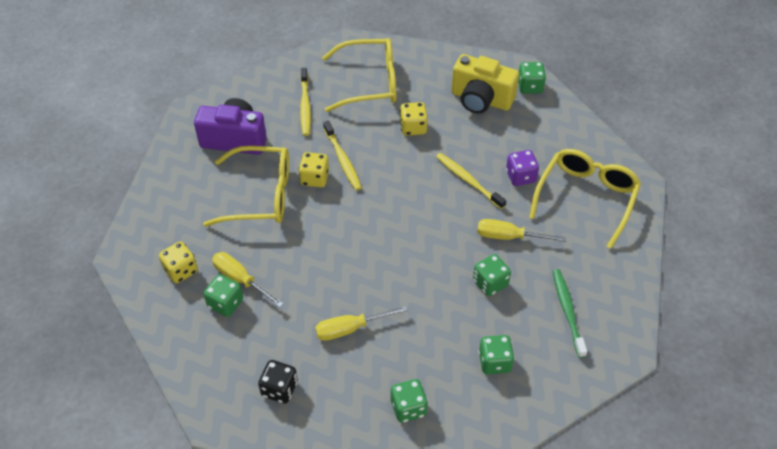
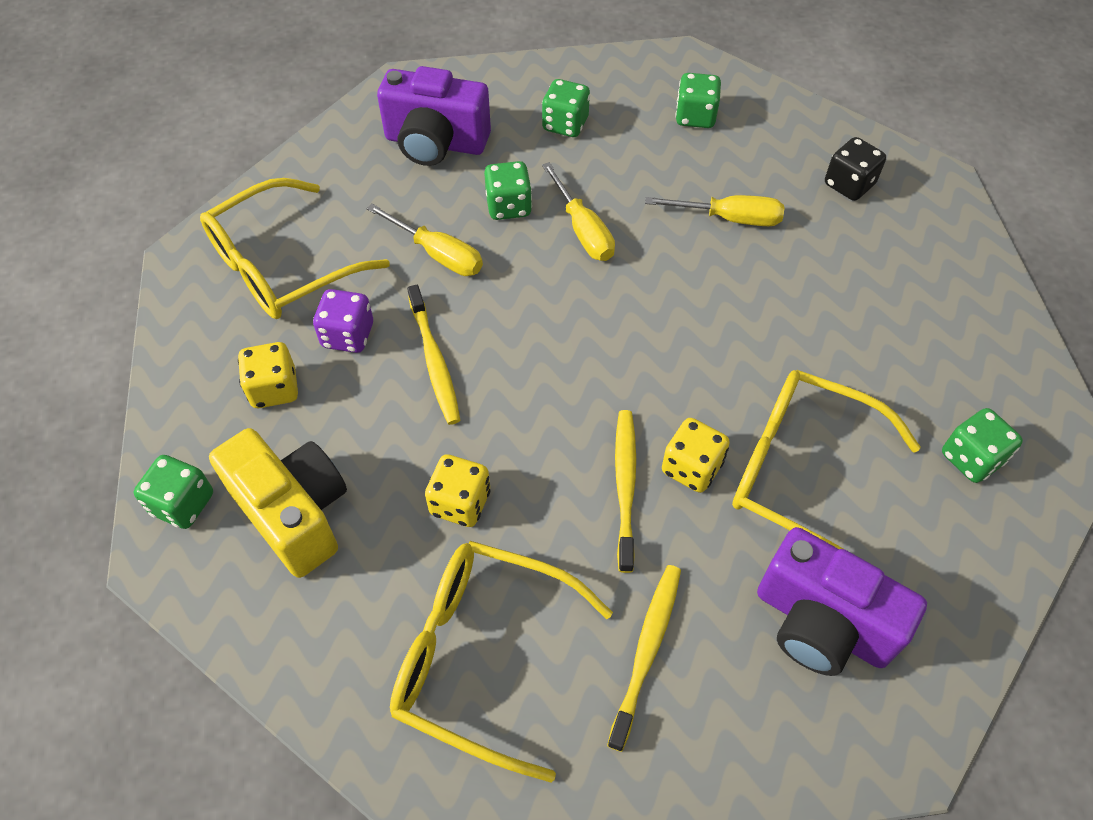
camera: 155 degrees left, 5 degrees up
(181, 270) = (967, 387): yellow dice -> yellow dice (274, 389)
(225, 303) = (901, 312): green dice -> green dice (971, 458)
(240, 279) = (871, 338): yellow screwdriver -> yellow screwdriver (583, 230)
(567, 311) = (435, 143): green toothbrush -> purple camera

